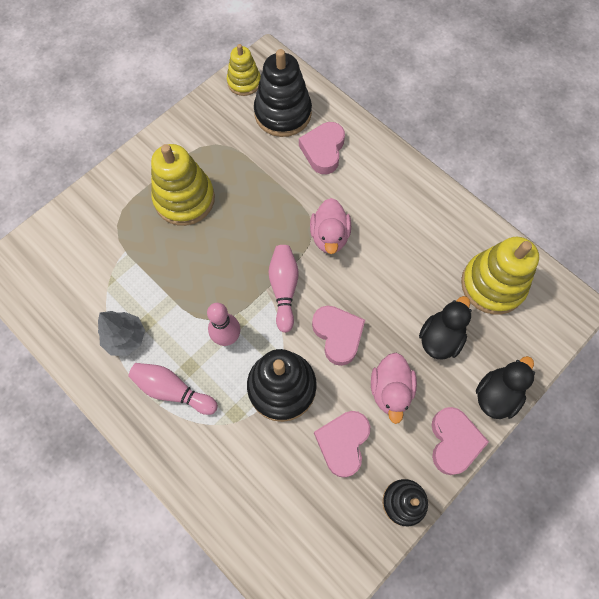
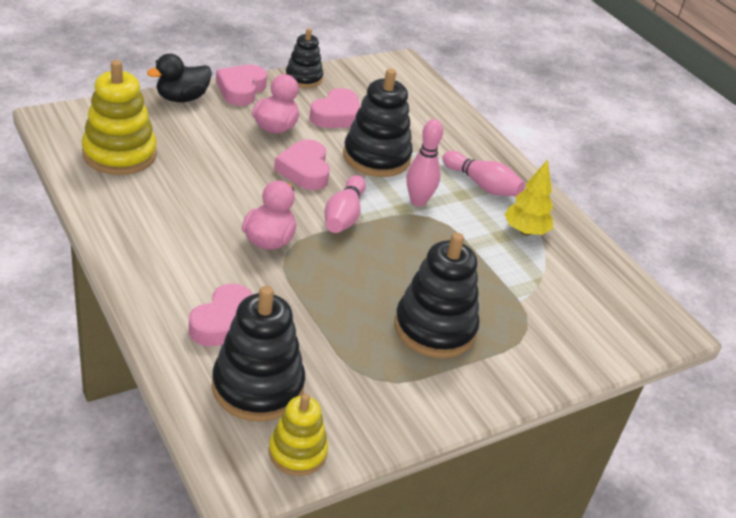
camera: 170 degrees left, 30 degrees down
(125, 338) = (525, 231): grey tree -> yellow tree
(184, 199) = (434, 328): yellow stacking toy -> black stacking toy
(440, 338) = (204, 140): black duck -> none

